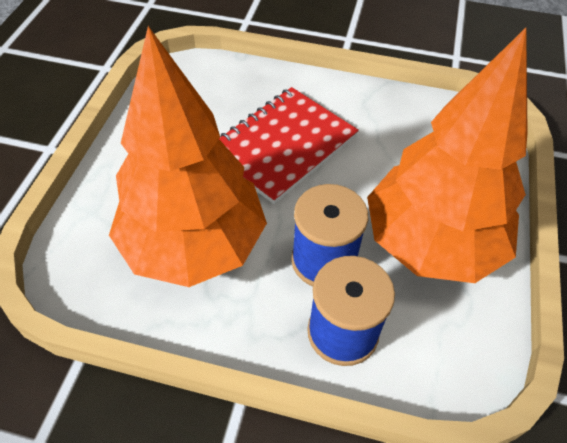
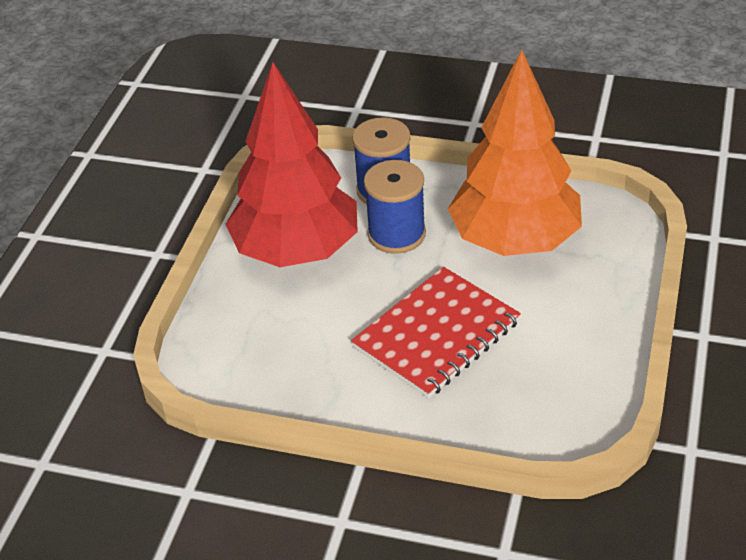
camera: 175 degrees left, 10 degrees down
(430, 243) = (297, 251): orange tree -> red tree

